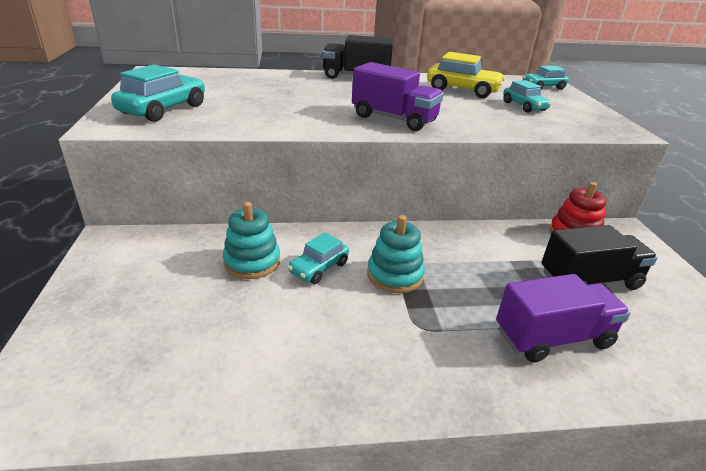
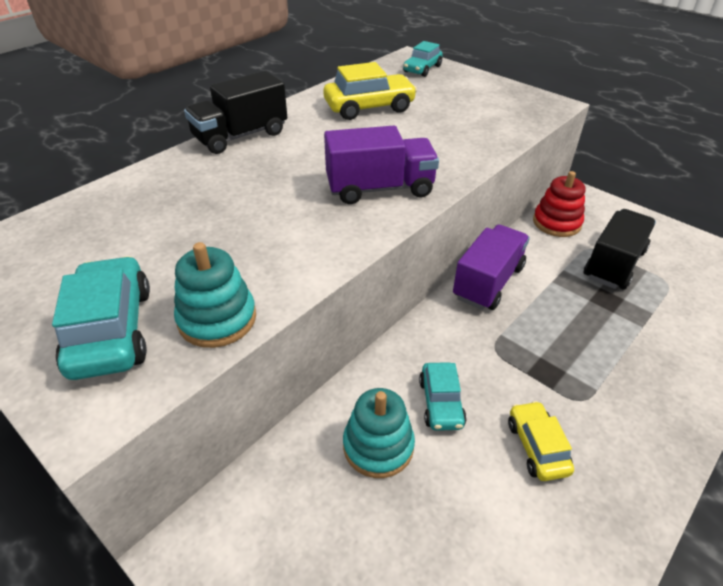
camera: 40 degrees left, 10 degrees up
(343, 325) = (536, 447): none -> yellow car
(395, 275) = (503, 361): turquoise stacking toy -> turquoise stacking toy (217, 319)
(524, 106) = (448, 107): turquoise car -> none
(552, 337) = (655, 337): purple truck -> purple truck (488, 282)

